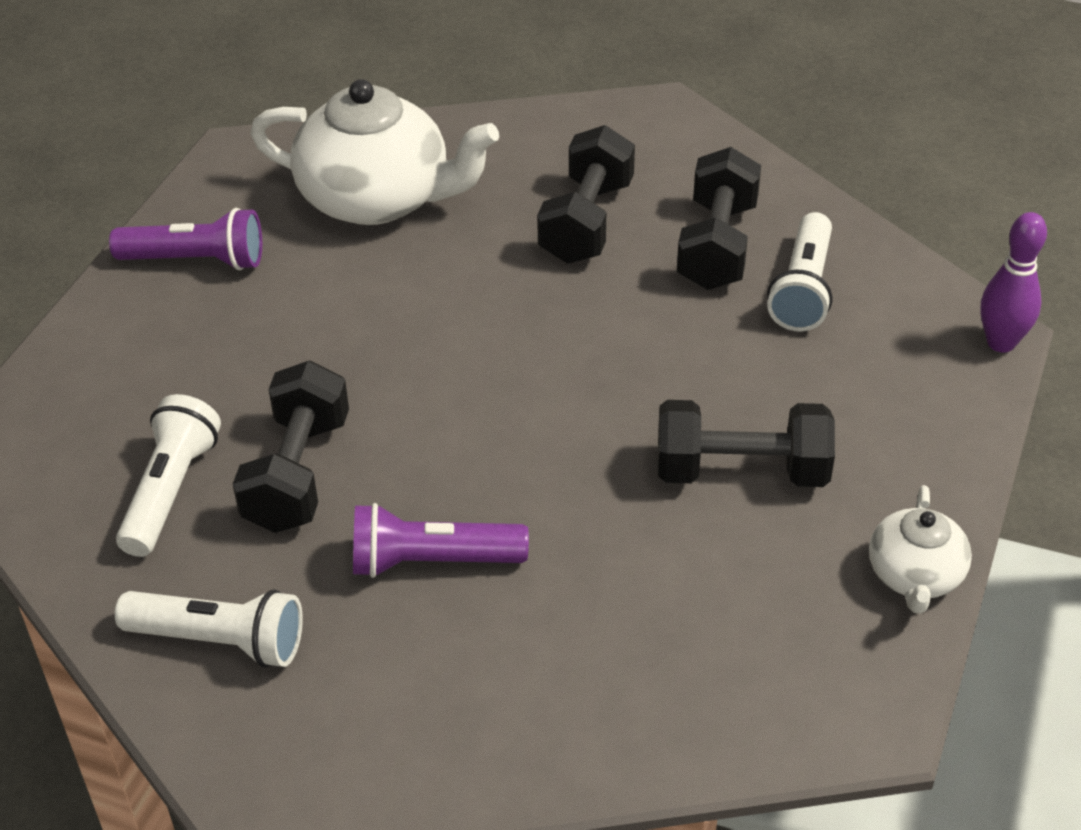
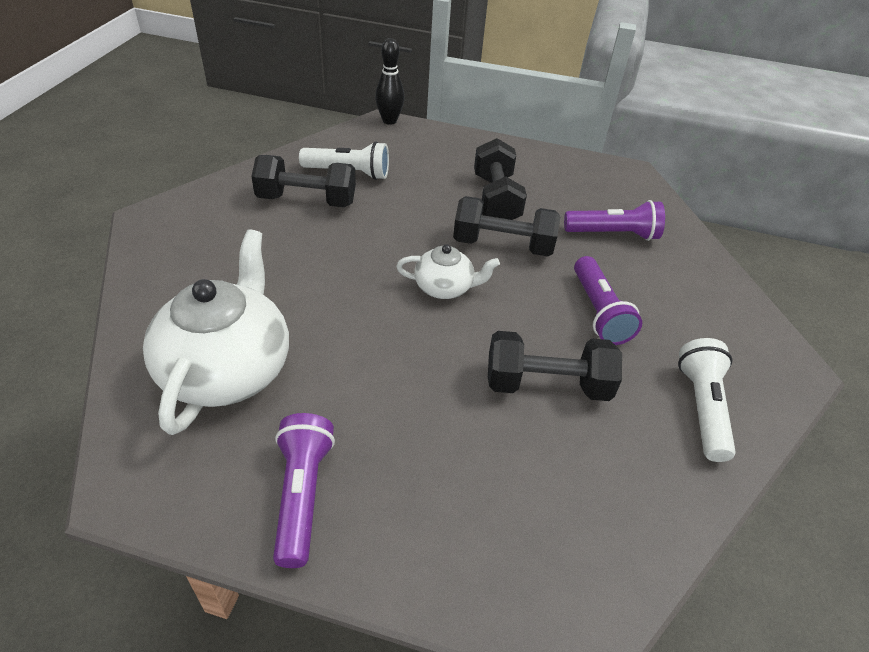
camera: 100 degrees left, 0 degrees up
(171, 490) = (585, 461): white flashlight -> none
(586, 222) = (275, 253): black dumbbell -> black dumbbell (502, 245)
(640, 631) = (614, 234): none -> purple flashlight
(915, 576) = (548, 156): white teapot -> white teapot (445, 287)
(1001, 342) = (389, 121): purple bowling pin -> black bowling pin

